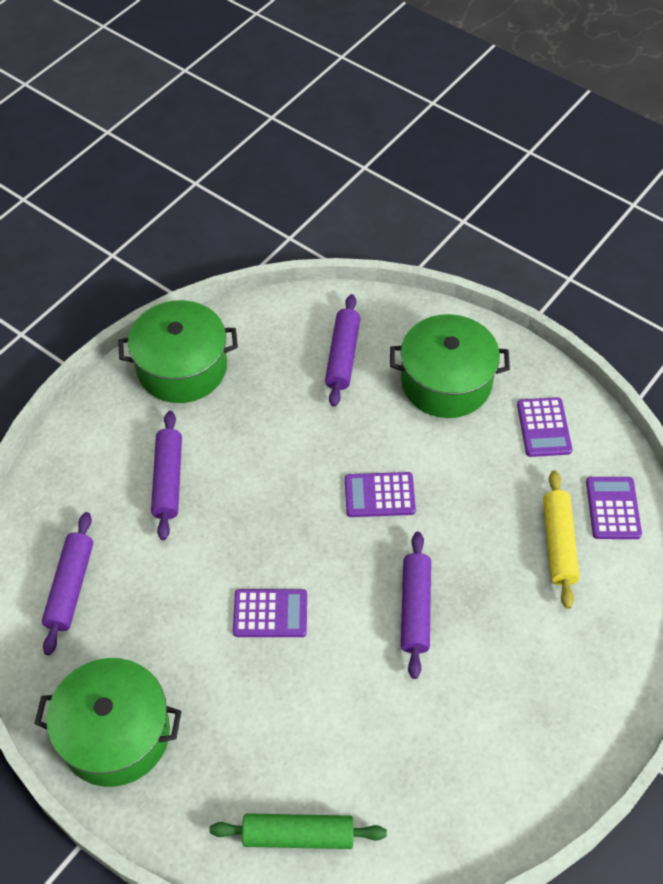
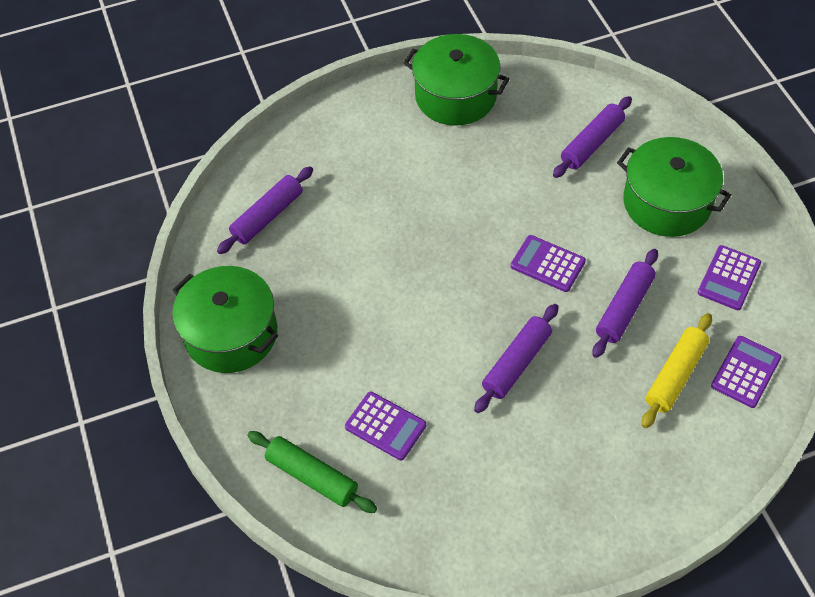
camera: 35 degrees right, 0 degrees up
(168, 480) = (389, 174): purple rolling pin -> purple rolling pin (624, 308)
(270, 613) = (400, 309): purple calculator -> purple calculator (385, 426)

